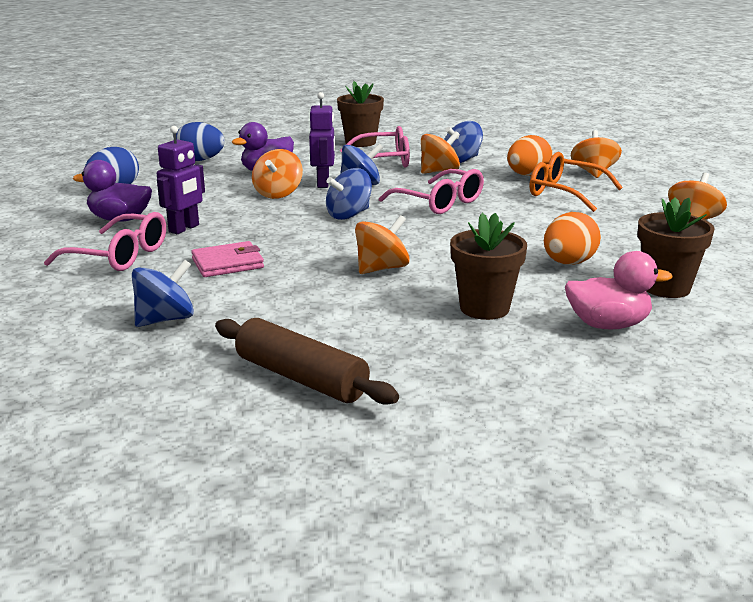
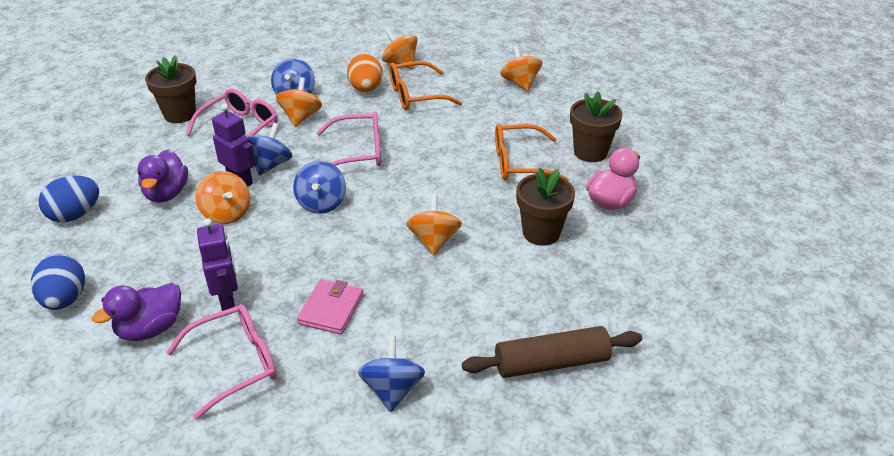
camera: 50 degrees left, 15 degrees up
(568, 263) = (519, 163): orange egg -> orange glasses

